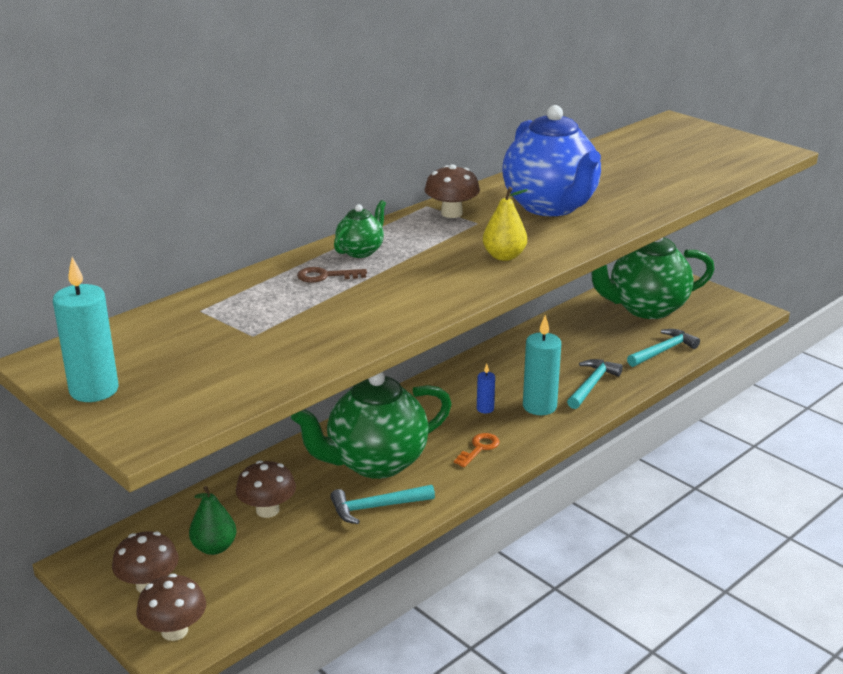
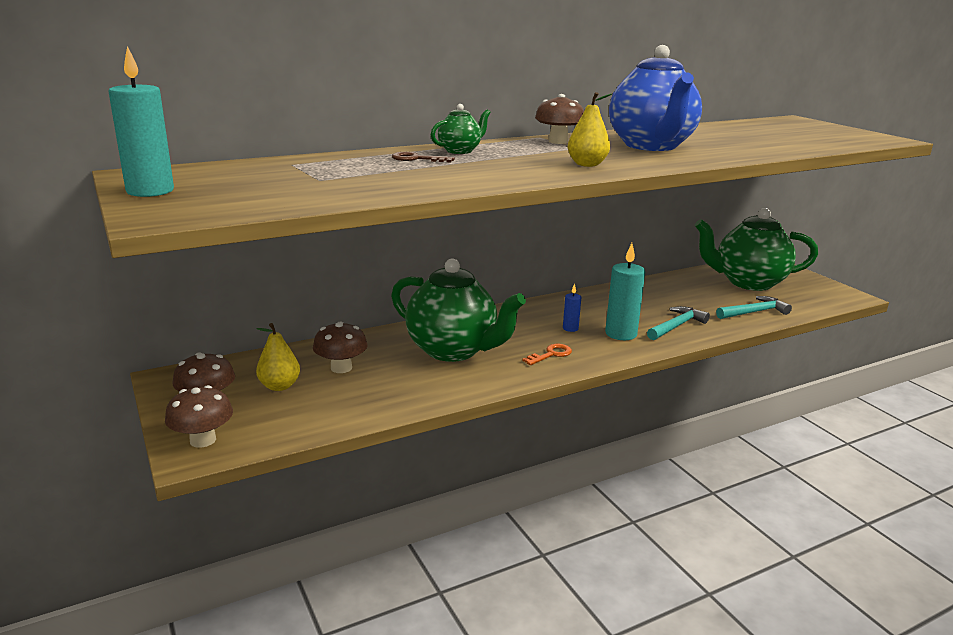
camera: 15 degrees right, 5 degrees down
(214, 547) = (279, 386): green pear -> yellow pear
(375, 463) = (453, 350): green teapot -> green teapot turned 135 degrees counterclockwise
(376, 507) = (435, 381): turquoise hammer -> none

